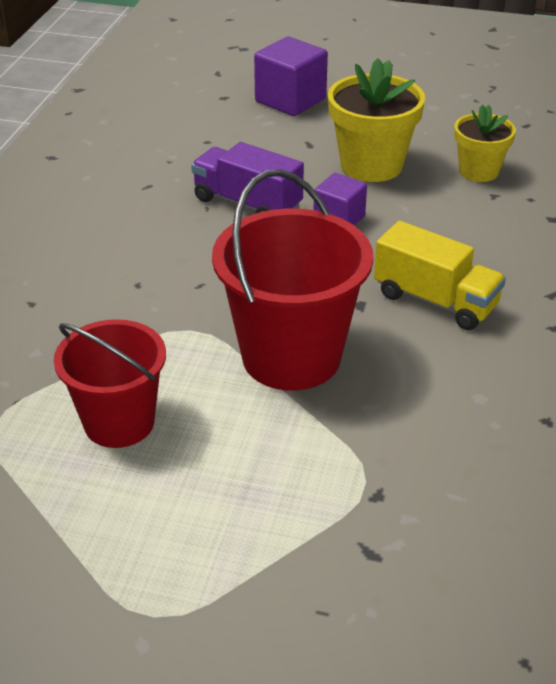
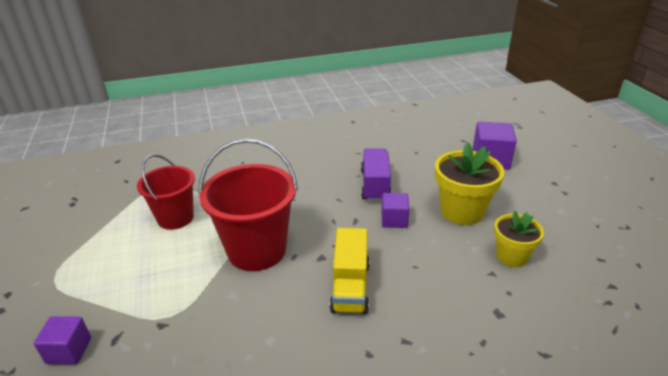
camera: 60 degrees right, 5 degrees down
(359, 613) = (69, 350): none -> purple cube

